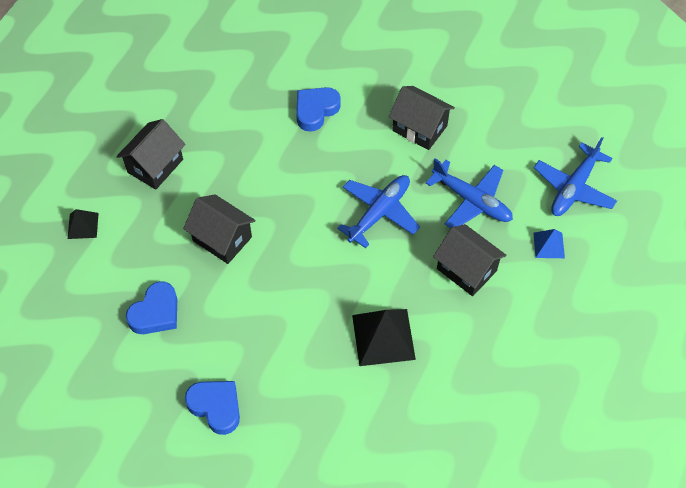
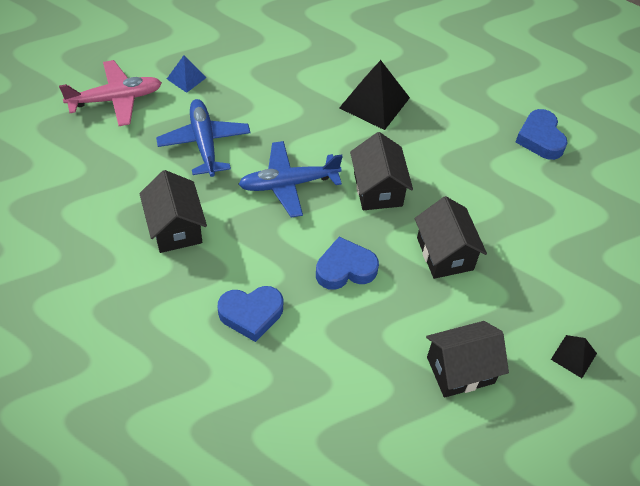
camera: 145 degrees left, 5 degrees down
(156, 313) = (547, 232): blue heart -> blue heart (345, 269)
(466, 270) = (266, 102): black house -> black house (378, 189)
(573, 188) = (116, 99): blue plane -> pink plane

